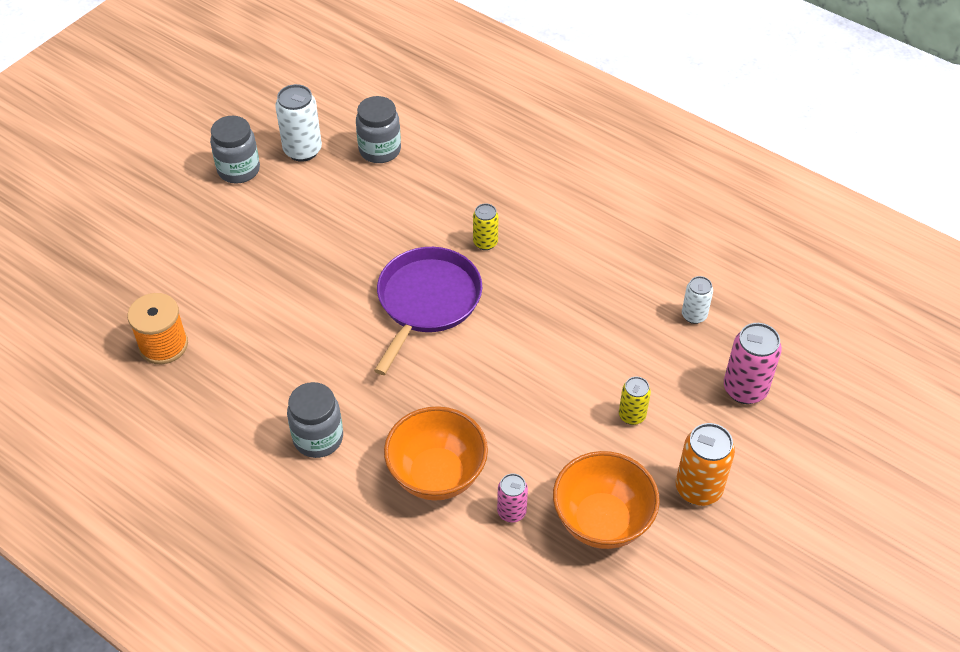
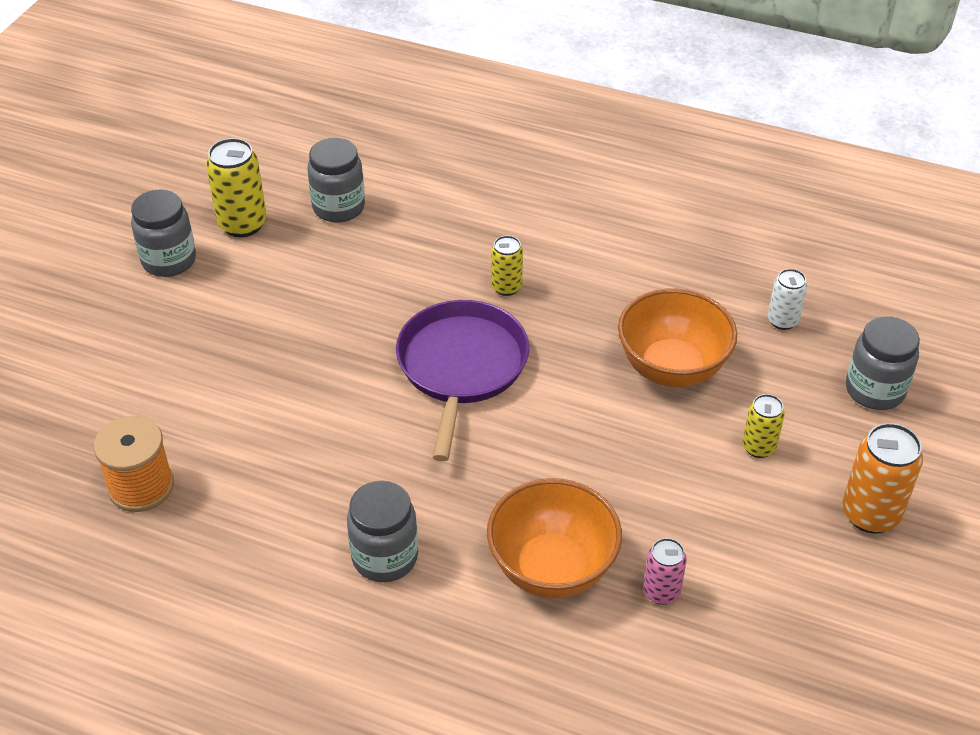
camera: 15 degrees left, 5 degrees down
(302, 150) = (242, 224): white can -> yellow can
(602, 521) = (774, 577): orange bowl -> orange bowl (672, 368)
(745, 389) = (875, 390): pink can -> grey jar

